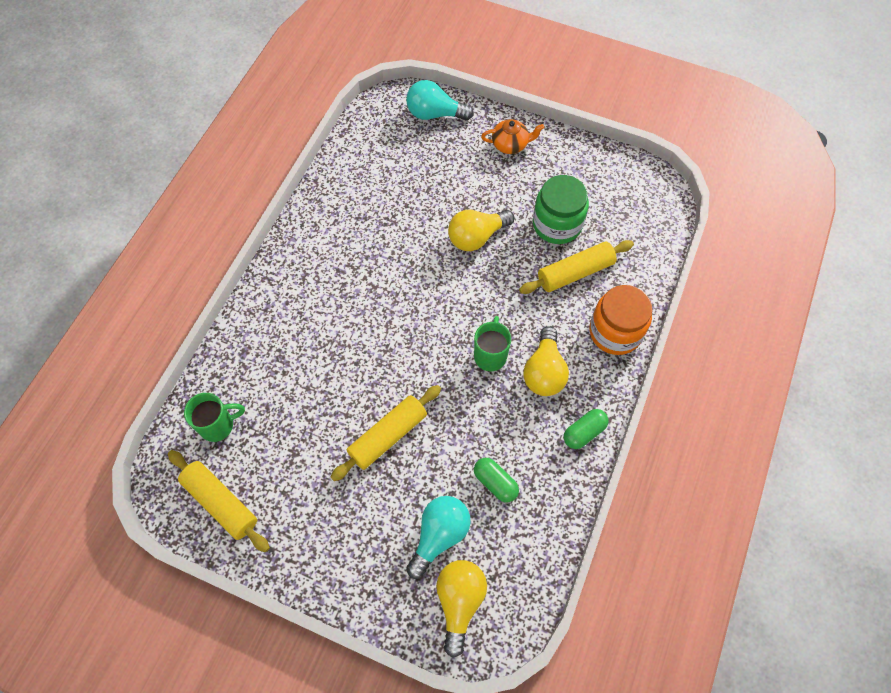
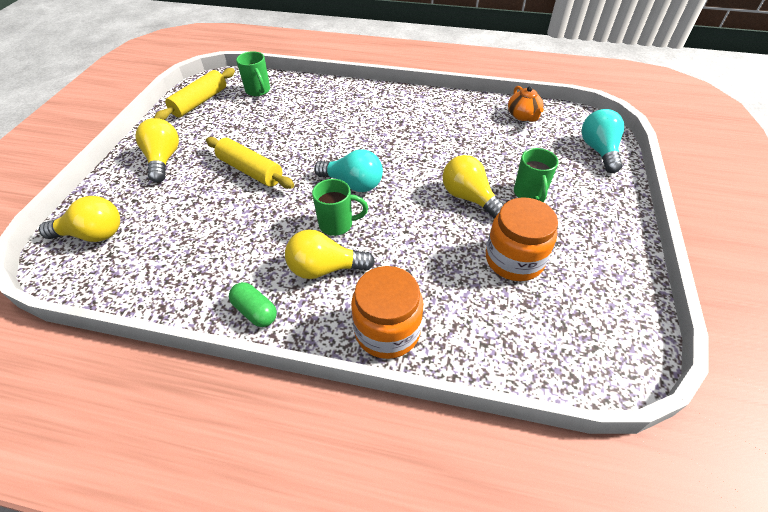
camera: 80 degrees right, 15 degrees down
(342, 539) = (163, 160): none -> yellow light bulb
(439, 535) = (156, 213): turquoise light bulb -> turquoise light bulb (353, 184)
(482, 188) = (529, 194): none -> green mug
(495, 483) = (202, 244): green capsule -> none
(510, 144) = (598, 208): orange teapot -> orange teapot (523, 116)
(557, 224) = (514, 259): green jar -> orange jar
(575, 273) = (456, 283): yellow rolling pin -> none

